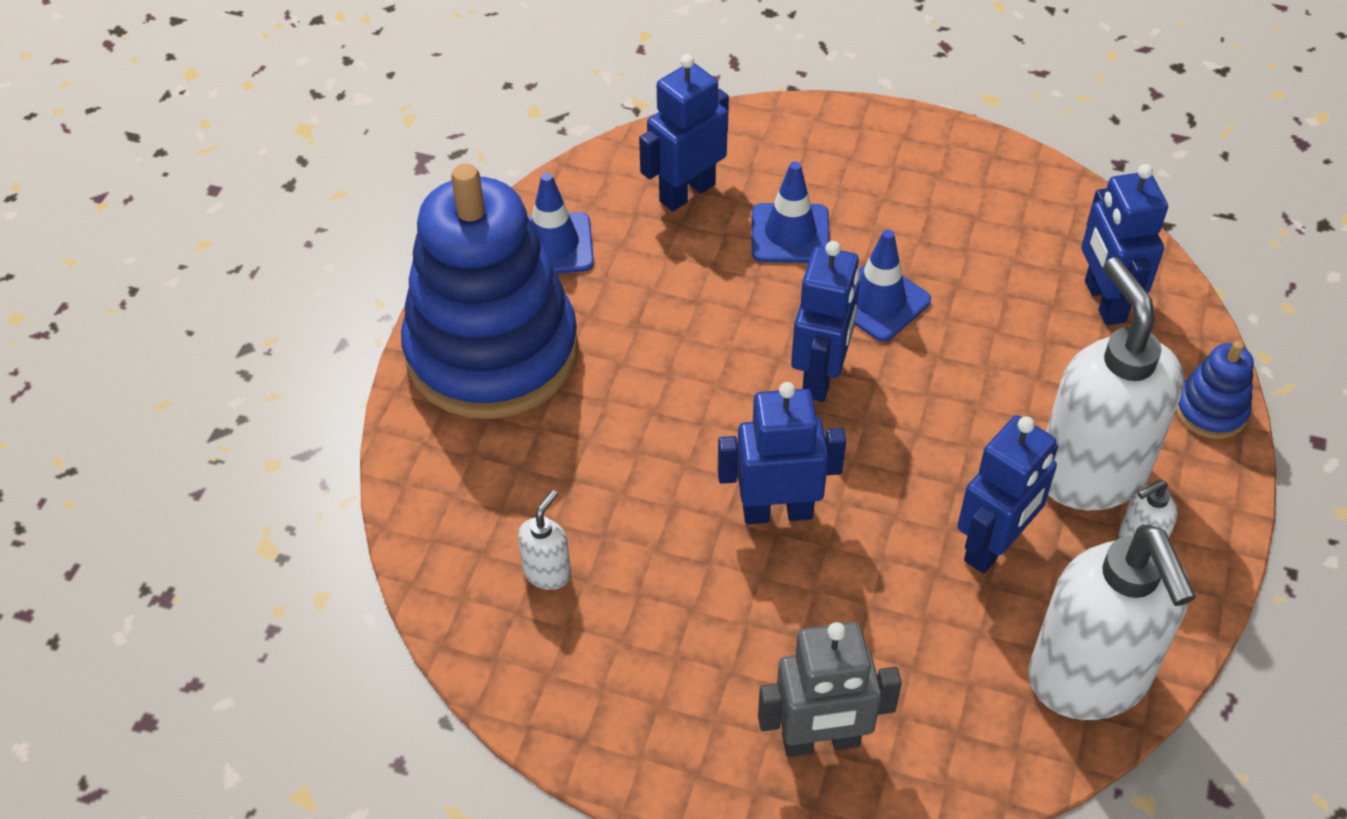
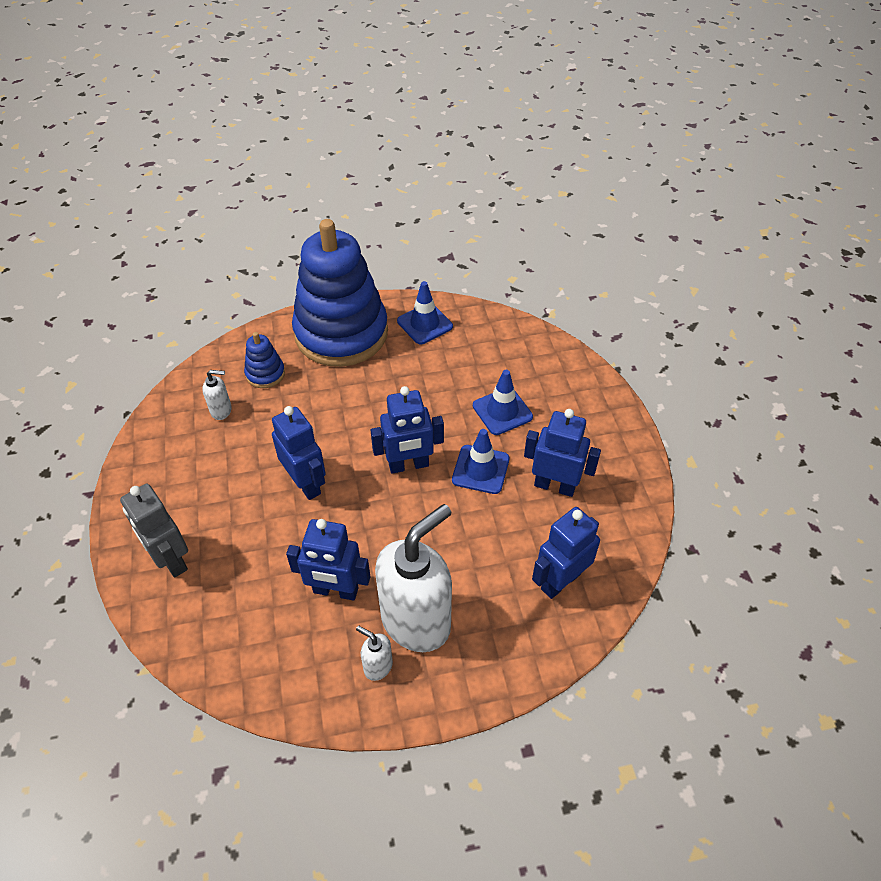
camera: 60 degrees right, 0 degrees up
(686, 192) = (499, 357): blue robot -> blue robot (554, 486)
(1089, 679) = (265, 673): white soap dispenser -> none
(1210, 410) = (508, 672): blue stacking toy -> blue stacking toy (265, 374)

